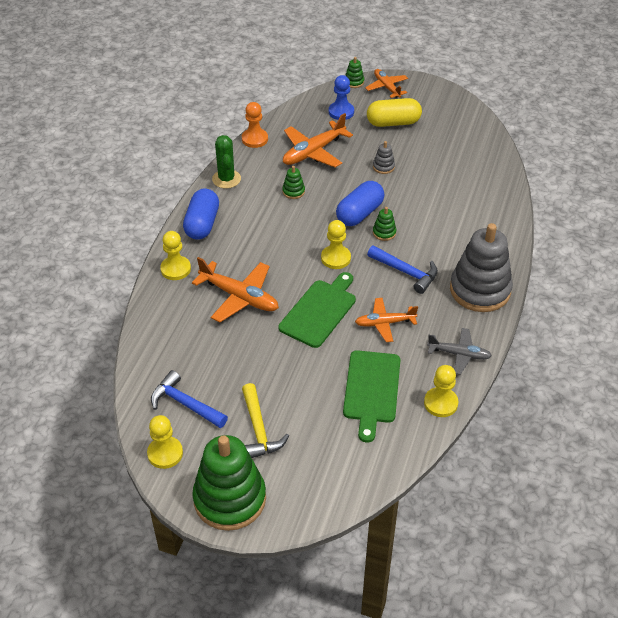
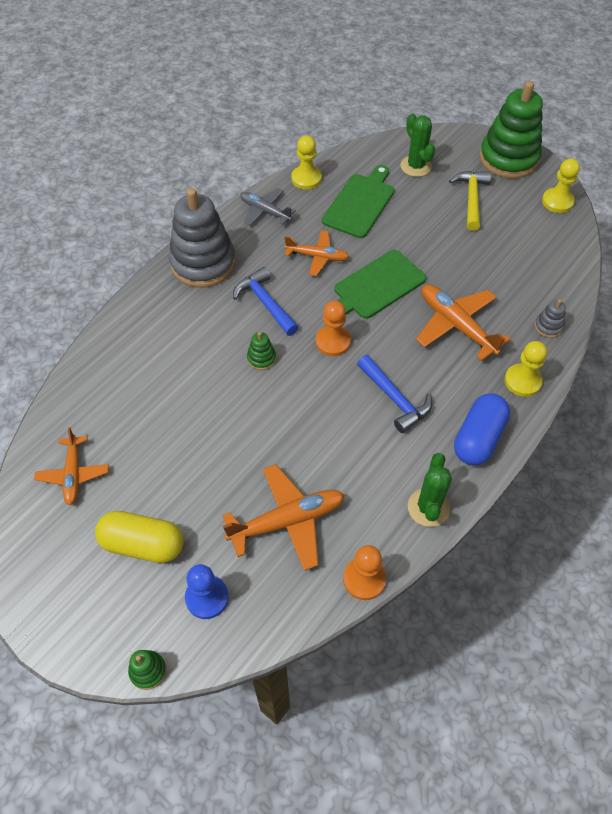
camera: 160 degrees left, 10 degrees up
(185, 404) = (534, 235): blue hammer -> blue hammer (395, 399)
(293, 191) = (344, 455): green stacking toy -> none
(332, 455) = (416, 166): none -> green cactus
(335, 258) = (333, 342): yellow pawn -> orange pawn
(359, 213) = (276, 394): blue capsule -> none
(383, 167) = (206, 460): grey stacking toy -> grey stacking toy (548, 326)
(387, 87) = (103, 635): orange plane -> orange plane (73, 474)

